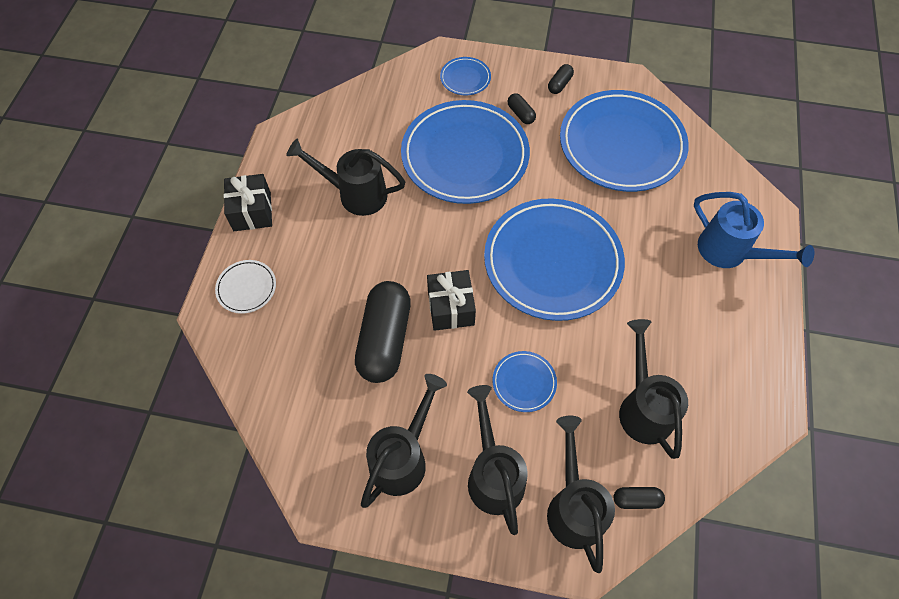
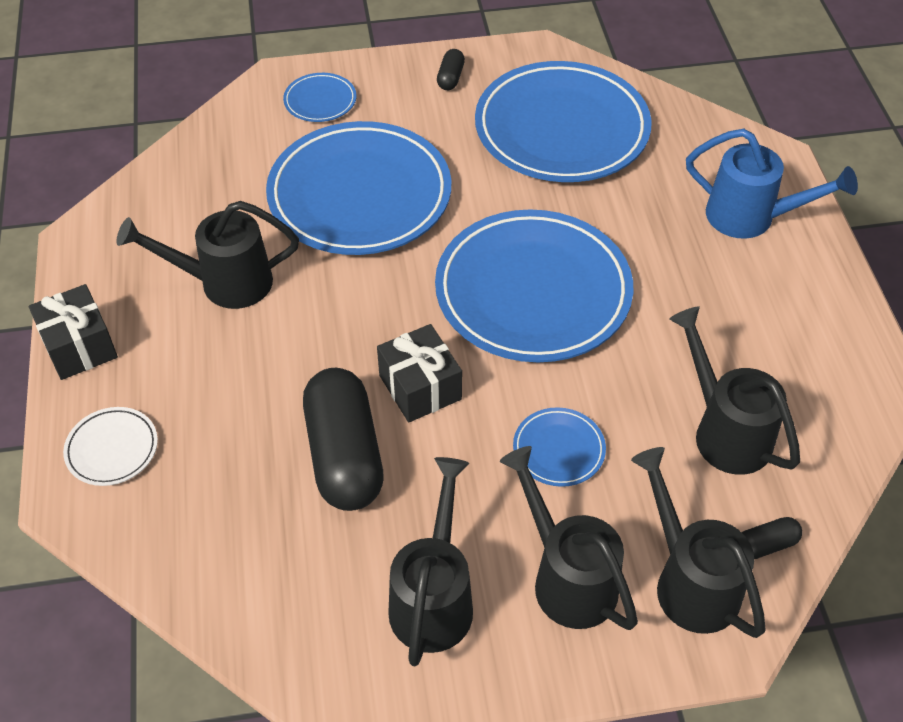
camera: 20 degrees left, 10 degrees down
(521, 114) = (414, 125): black capsule -> none

